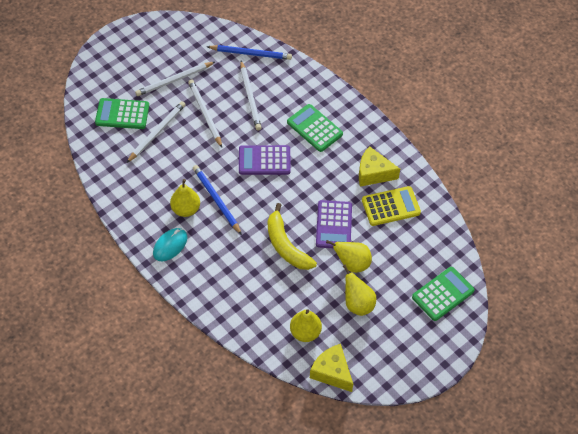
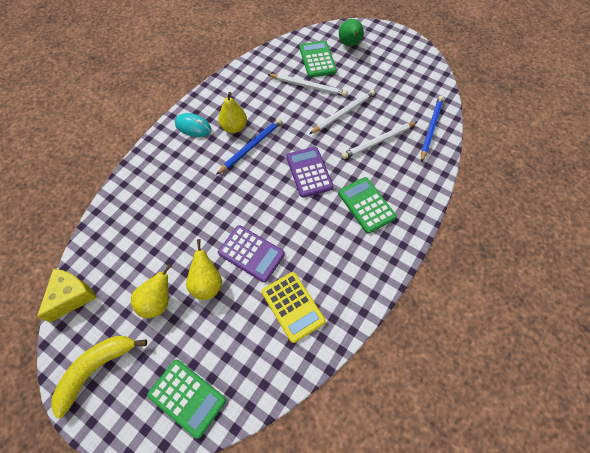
camera: 75 degrees right, 5 degrees up
(113, 80) = (350, 44): none -> green pear
(174, 80) = (369, 82): white pencil -> none
(251, 53) = (430, 128): blue pencil -> blue pencil turned 150 degrees counterclockwise
(286, 246) = (215, 216): yellow banana -> yellow banana (96, 369)
(305, 332) = (117, 259): yellow pear -> none
(314, 128) = (366, 205): green calculator -> green calculator turned 60 degrees counterclockwise
(334, 225) = (251, 253): purple calculator -> purple calculator turned 135 degrees counterclockwise
(373, 173) = (331, 277): yellow cheese -> none

